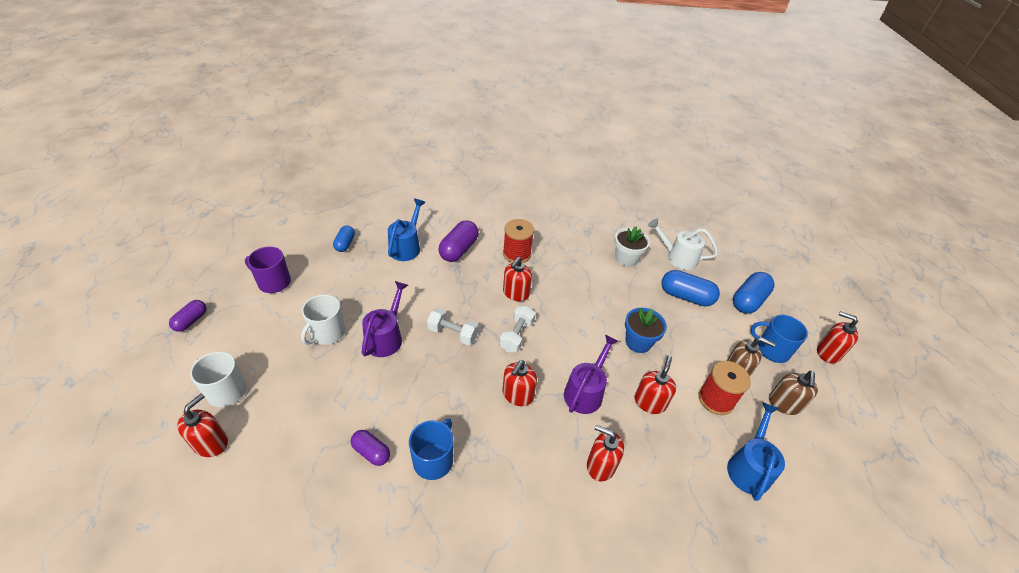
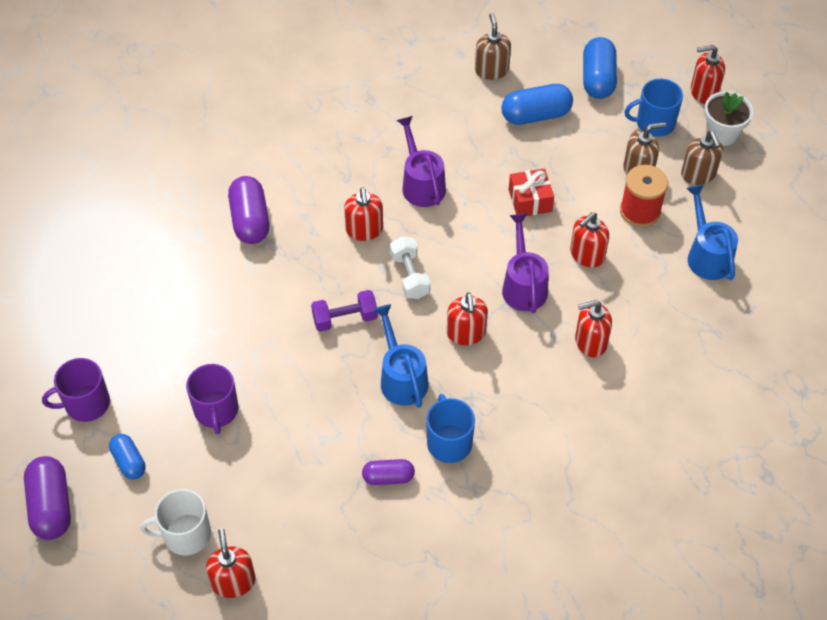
camera: 35 degrees left, 10 degrees up
(191, 321) = (51, 506): purple capsule -> purple capsule, size x1.66
(327, 333) = (216, 411): white mug -> purple mug
(345, 244) = (110, 303): blue capsule -> blue capsule (129, 462)
(386, 337) = (282, 370): purple watering can -> purple watering can (421, 184)
(407, 246) = (186, 257): blue watering can -> blue watering can (401, 377)
(453, 333) = (345, 319): white dumbbell -> purple dumbbell
(516, 254) = (320, 182): red spool -> none
(626, 259) = (441, 108): white flower pot -> white flower pot (721, 134)
(638, 342) = (530, 200): blue flower pot -> red gift
(650, 402) = (587, 255): red soap dispenser -> red soap dispenser turned 120 degrees counterclockwise
(677, 257) = (491, 70): white watering can -> brown soap dispenser

